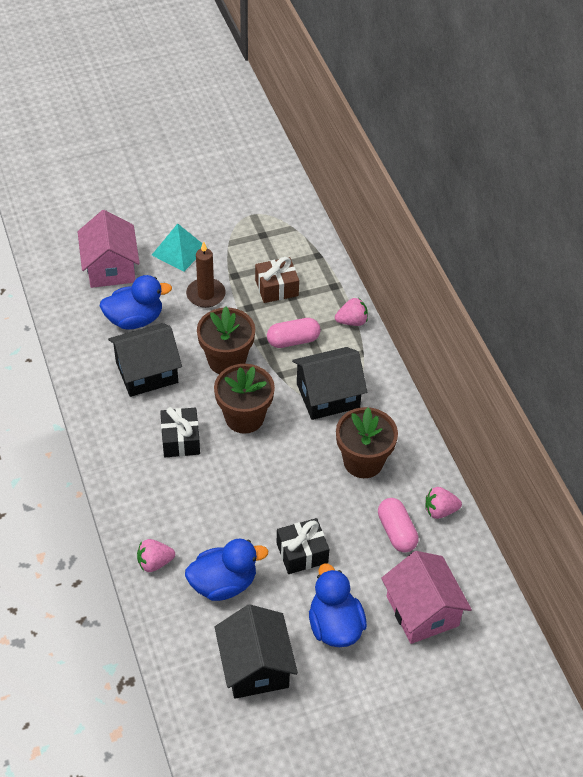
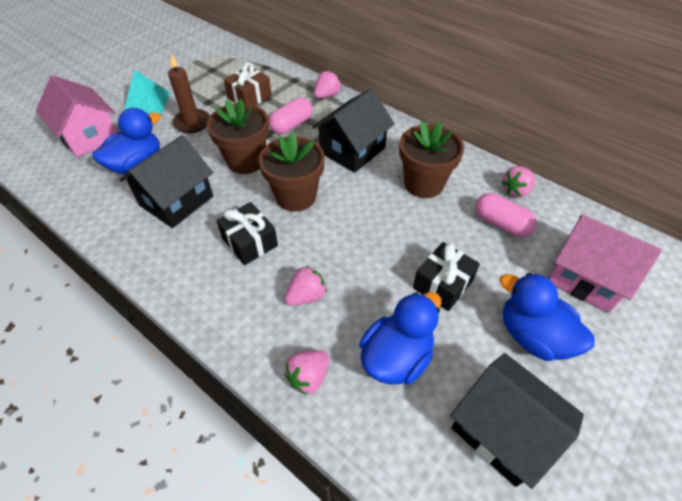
camera: 30 degrees left, 0 degrees up
(193, 506) = (306, 296): none -> pink strawberry

